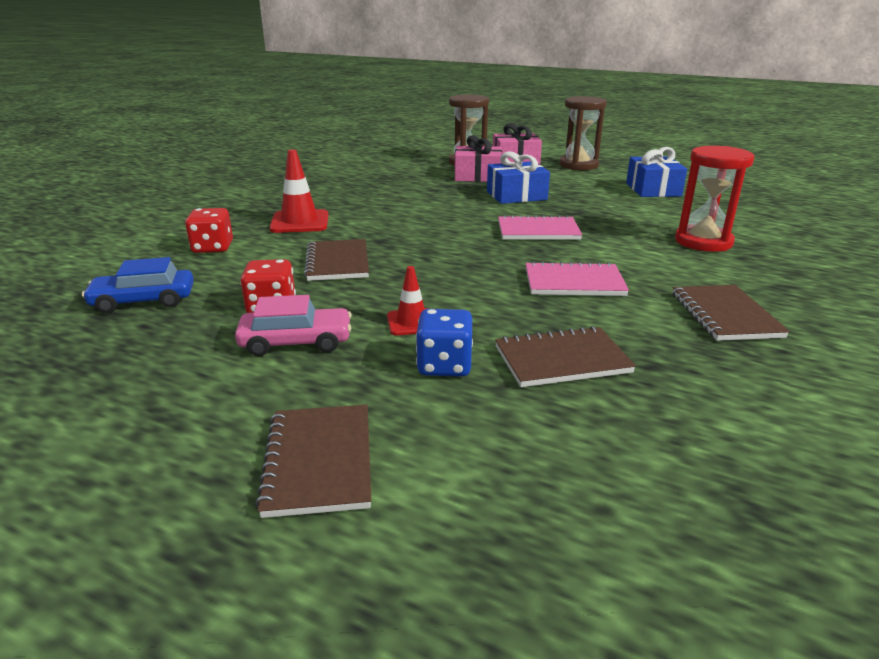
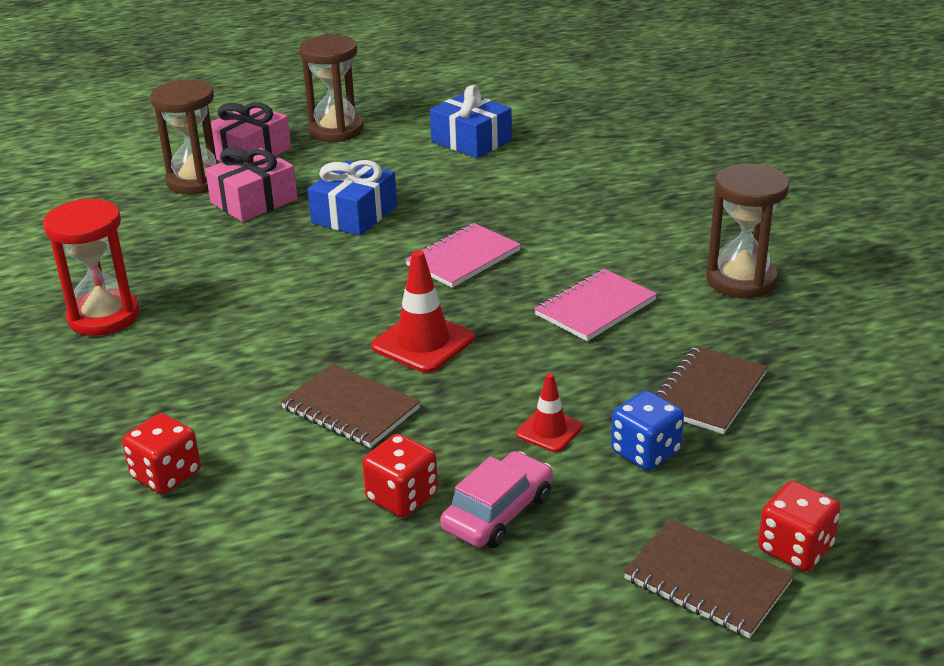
camera: 45 degrees left, 5 degrees up
(144, 301) = (253, 579): blue car -> none
(300, 222) = (188, 381): red traffic cone -> red traffic cone (423, 342)
(422, 490) = (795, 549): none -> red dice
(703, 242) = (616, 200): red hourglass -> red hourglass (104, 316)
(725, 315) = (741, 280): brown notebook -> brown hourglass

